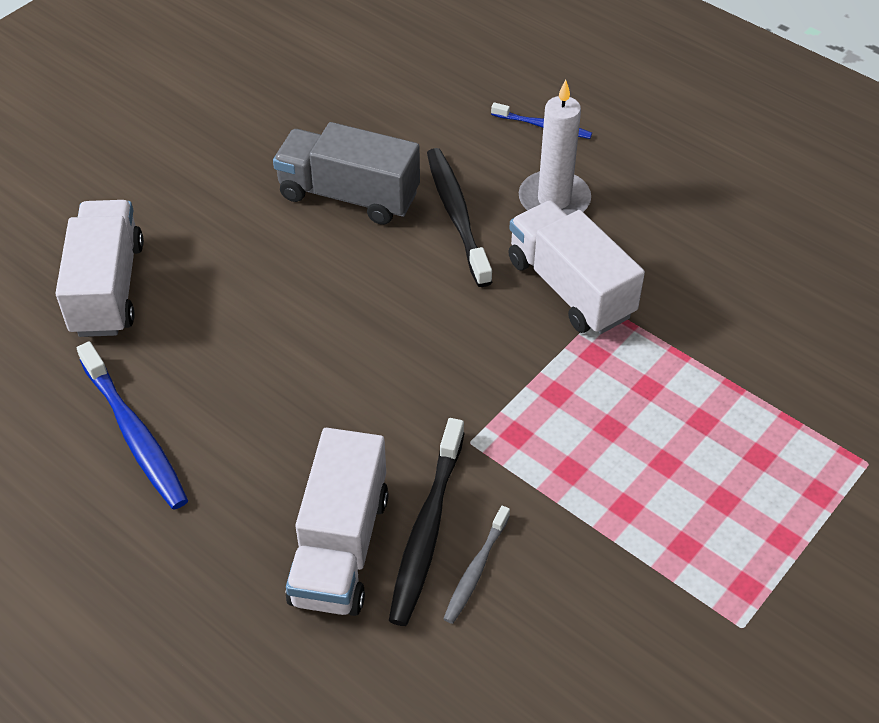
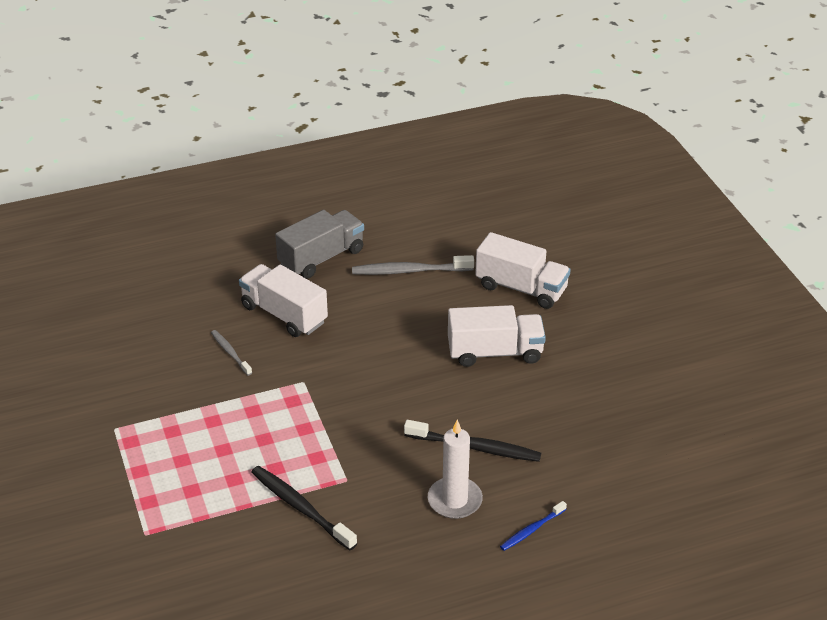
camera: 120 degrees right, 10 degrees down
(135, 434) = (409, 271): blue toothbrush -> grey toothbrush
(348, 195) = (529, 406): grey truck -> grey truck (321, 258)
(427, 530) = (267, 345): black toothbrush -> black toothbrush (300, 507)
(570, 288) = (374, 471): white truck -> white truck (495, 352)

